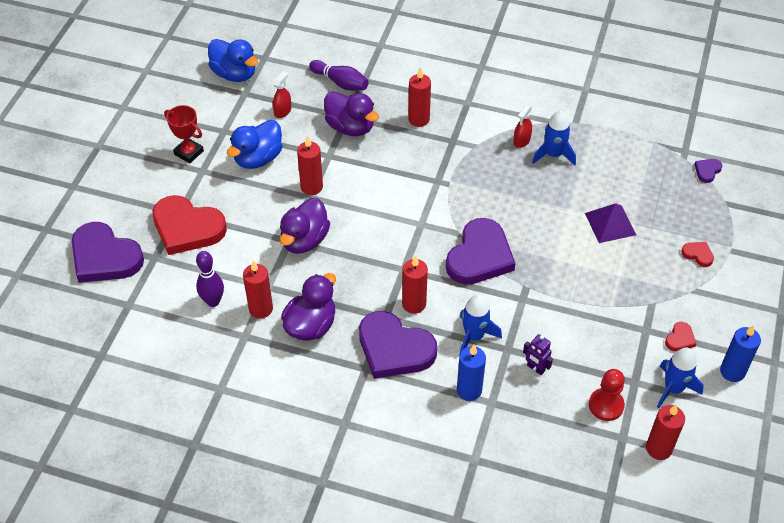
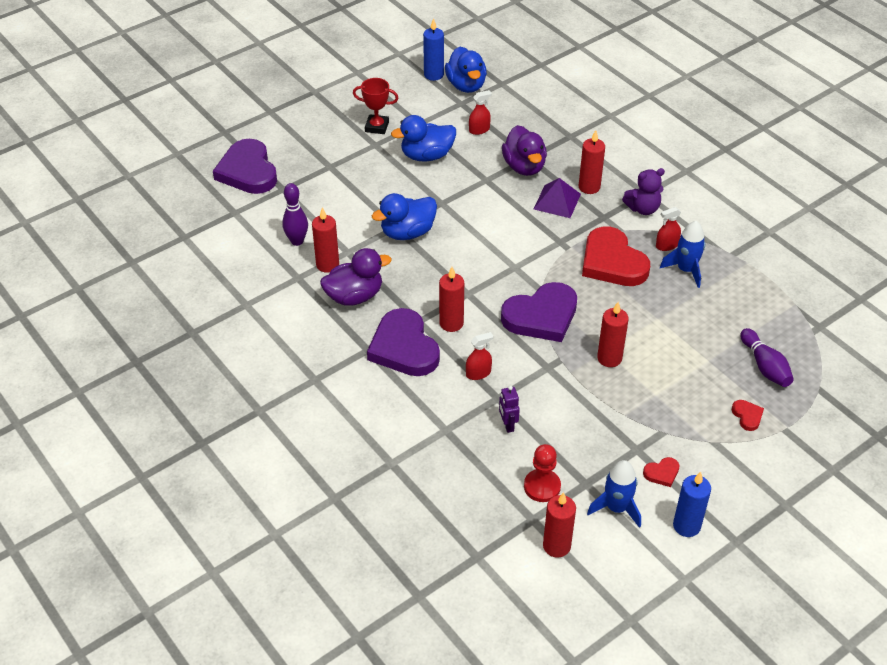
camera: 35 degrees right, 5 degrees down
(187, 228) = (326, 180): red heart -> red heart (612, 262)
(189, 153) = (377, 127): red trophy -> red trophy turned 60 degrees counterclockwise
(304, 240) = (407, 232): purple duck -> blue duck
(311, 187) = (450, 196): red candle -> red candle (609, 358)
(340, 82) = (548, 129): purple bowling pin -> purple bowling pin (765, 366)
(469, 390) = (435, 410): blue candle -> blue candle (433, 75)
(474, 336) = (478, 373): blue rocket -> red spray bottle
(477, 117) = (643, 208): none -> purple teddy bear
(610, 224) = (686, 349): purple pyramid -> purple pyramid (557, 201)
(707, 171) = (826, 353): purple heart -> none

